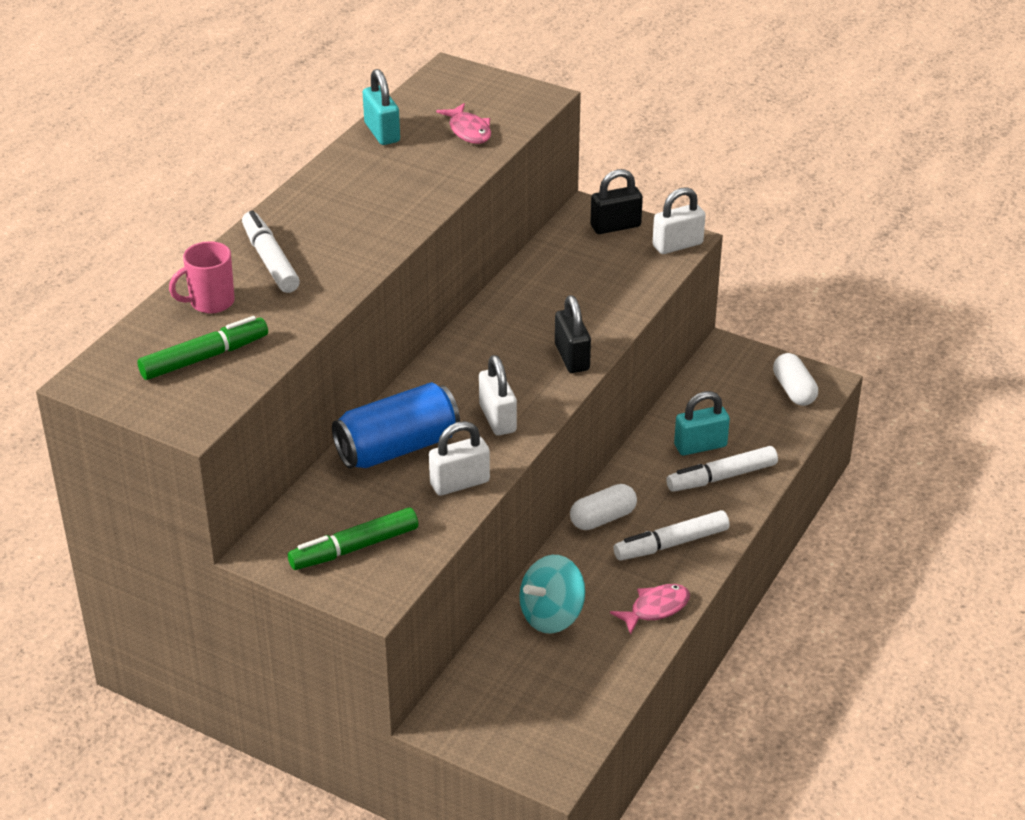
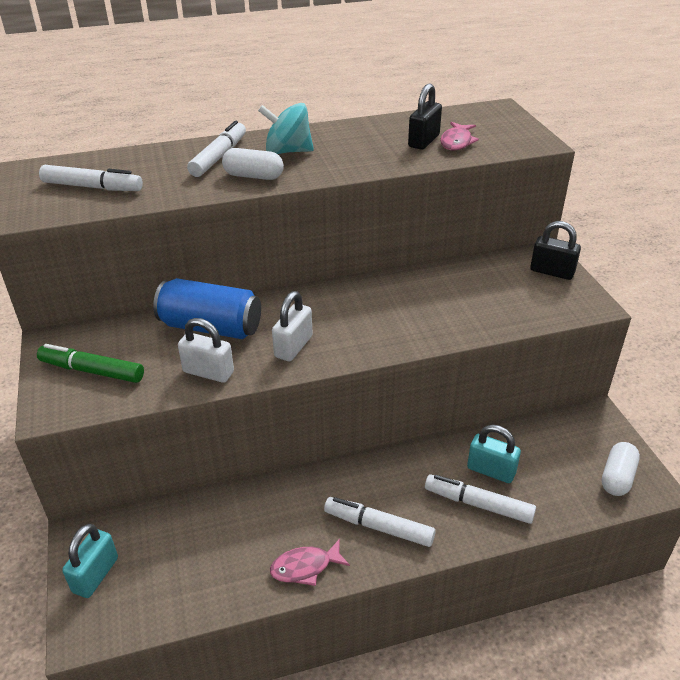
camera: 45 degrees right, 0 degrees up
(204, 357) = (92, 187): green marker -> white marker
(210, 302) = (150, 162): pink mug -> none
(382, 132) = (400, 122): turquoise padlock -> turquoise padlock (95, 575)
(552, 615) = (236, 516): turquoise spinning top -> turquoise spinning top (287, 151)
(572, 357) = (399, 337): black padlock -> black padlock (424, 141)
(603, 518) = (357, 474): white capsule -> white capsule (253, 176)
(655, 609) = (305, 567): pink fish -> pink fish turned 150 degrees clockwise
(677, 245) = (583, 306): white padlock -> none

